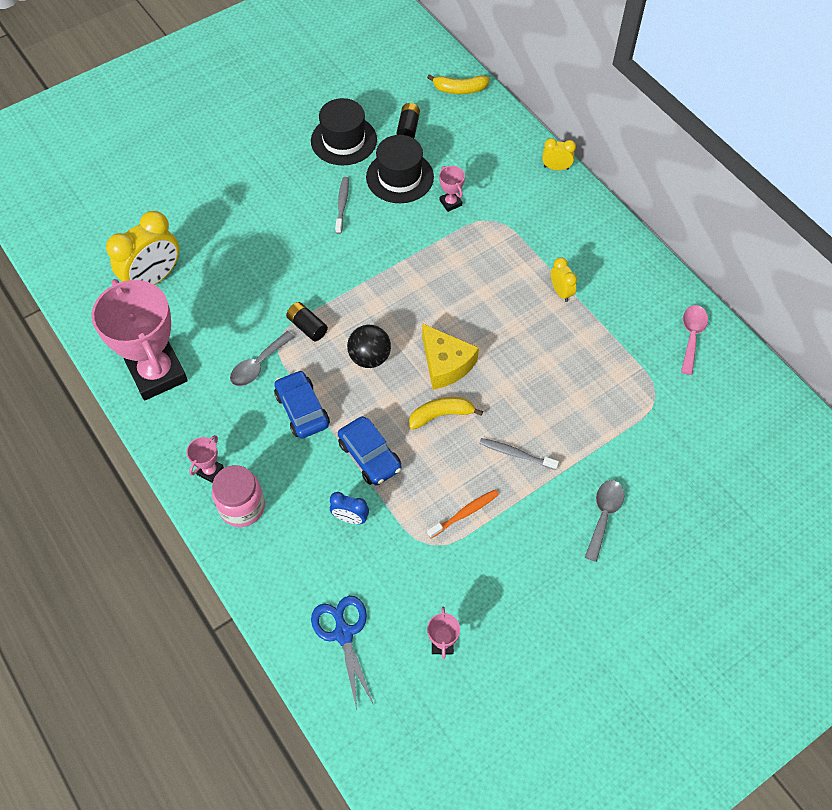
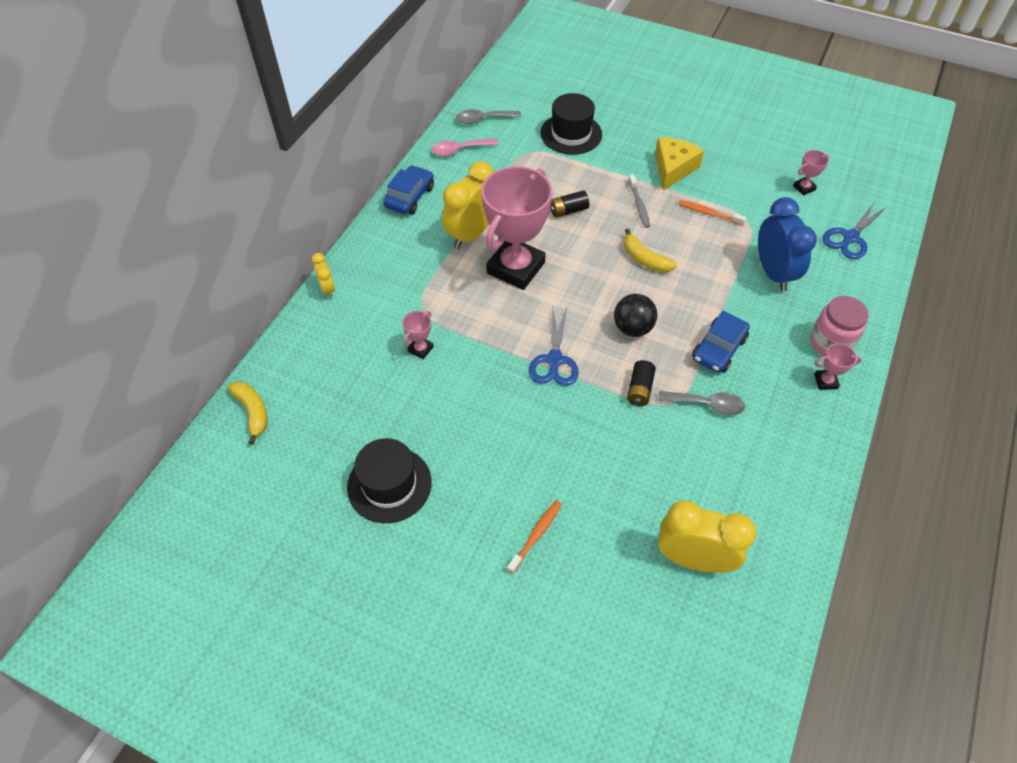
camera: 120 degrees left, 5 degrees down
(157, 373) = (784, 481): pink trophy -> pink trophy (516, 268)
(243, 201) = (536, 535): none -> orange toothbrush
(342, 204) = (480, 437): grey toothbrush -> none
(350, 518) = (773, 273): blue clock -> blue clock, size x1.99
(370, 456) = (716, 285): blue car -> blue car (410, 197)
(377, 284) = (554, 360): none -> blue scissors
(400, 177) = (412, 406): black hat -> black hat (571, 134)
(408, 128) = (337, 432): black battery -> black battery (568, 210)
(445, 364) = (597, 276): yellow cheese -> yellow cheese (673, 169)
(561, 292) = (471, 234): yellow clock -> yellow clock, size x1.99
(604, 515) = (644, 147): grey spoon -> grey spoon (483, 119)

